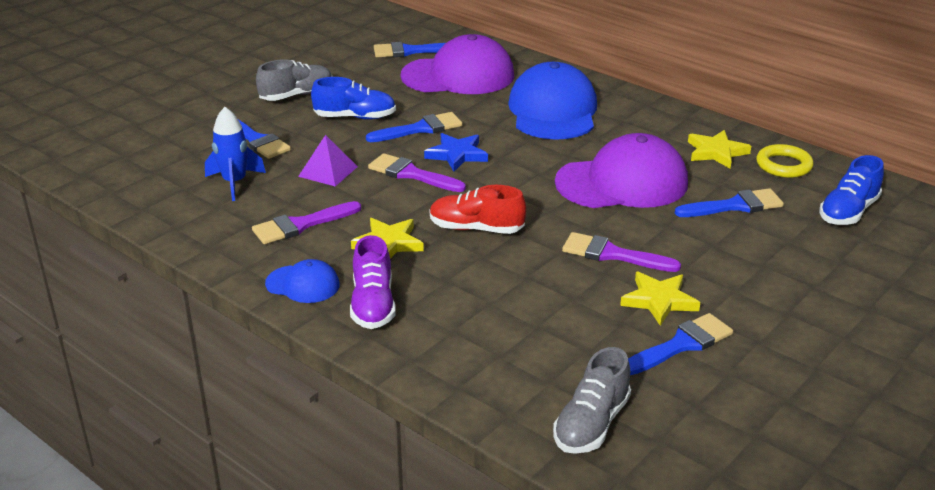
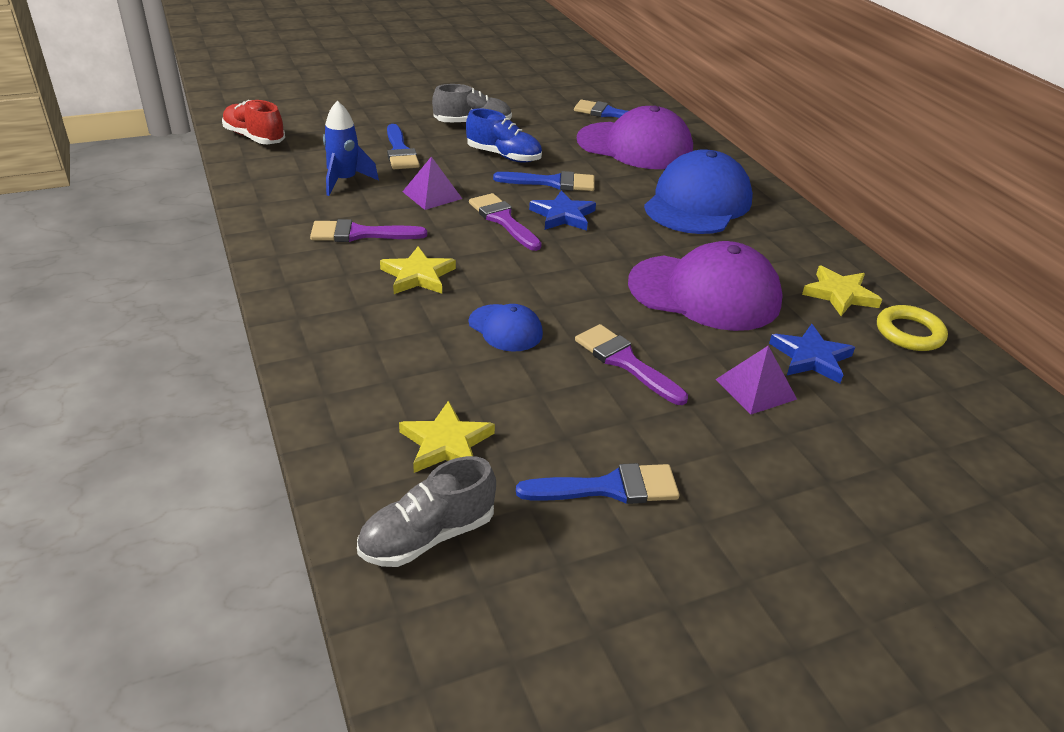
camera: 25 degrees right, 5 degrees up
(303, 284) = (306, 286): blue cap -> blue cap (505, 328)
(373, 304) = (345, 327): purple shoe -> none
(476, 228) = (512, 289): red shoe -> red shoe (254, 138)
(659, 301) = (629, 429): yellow star -> yellow star (446, 443)
(717, 241) = (756, 389): none -> purple pyramid
(735, 206) = (811, 357): blue brush -> blue star
(848, 212) = (948, 411): blue shoe -> none

